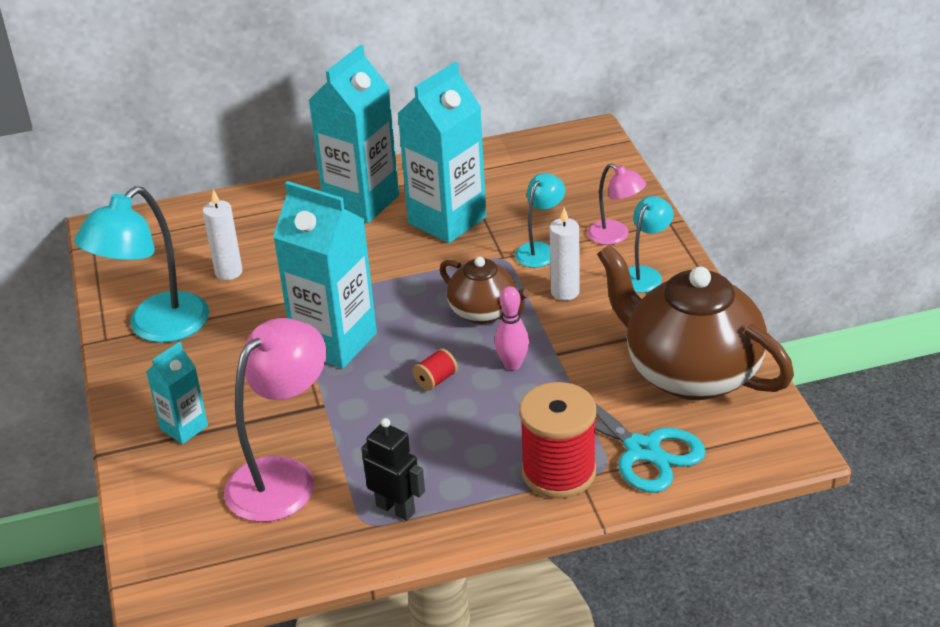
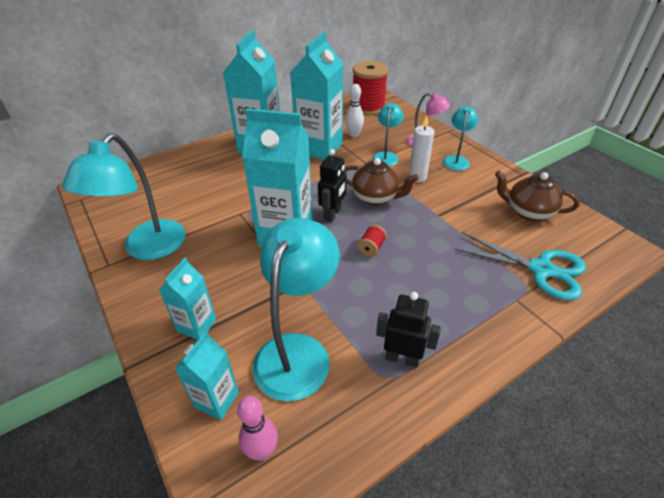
camera: 20 degrees left, 5 degrees up
(178, 503) = (216, 399): none -> turquoise carton
(228, 272) = (189, 201): white candle -> none
(283, 477) = (297, 351): pink lamp -> turquoise lamp
(410, 325) = (333, 214): none -> black robot
(512, 364) = (415, 227): pink bowling pin -> pink bowling pin (262, 451)
(513, 205) = (354, 134): none -> white bowling pin
(558, 472) = (499, 298): red spool -> red spool (368, 107)
(690, 373) = (528, 212): brown teapot -> brown teapot, size x0.54

